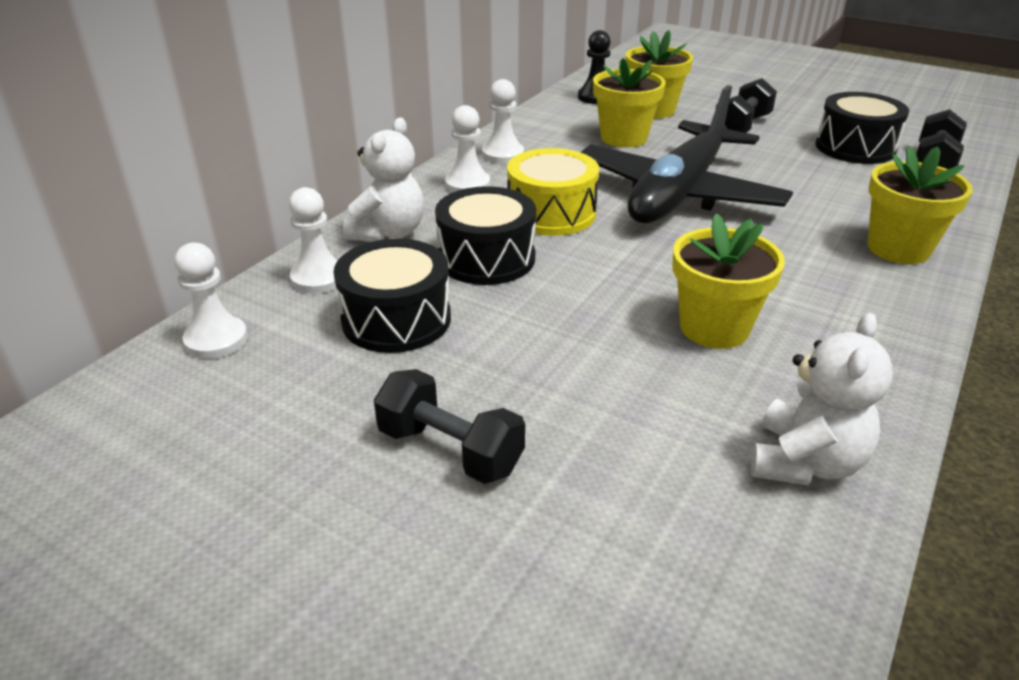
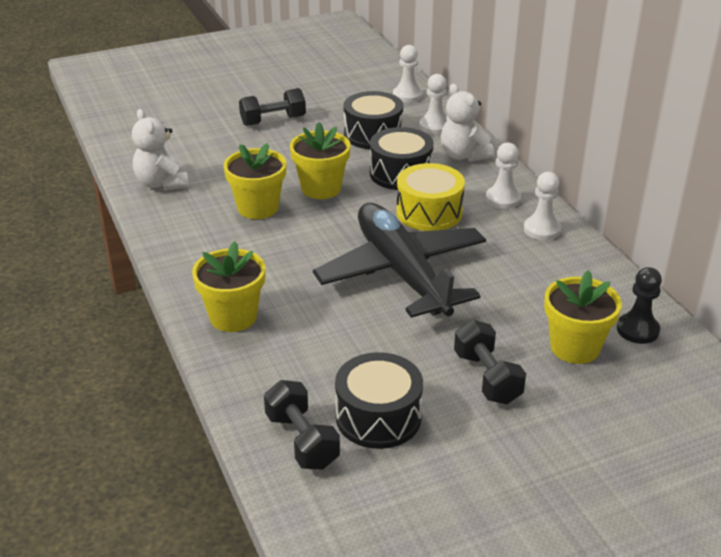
camera: 125 degrees right, 0 degrees up
(623, 138) = (523, 298): yellow flower pot -> yellow flower pot (321, 188)

